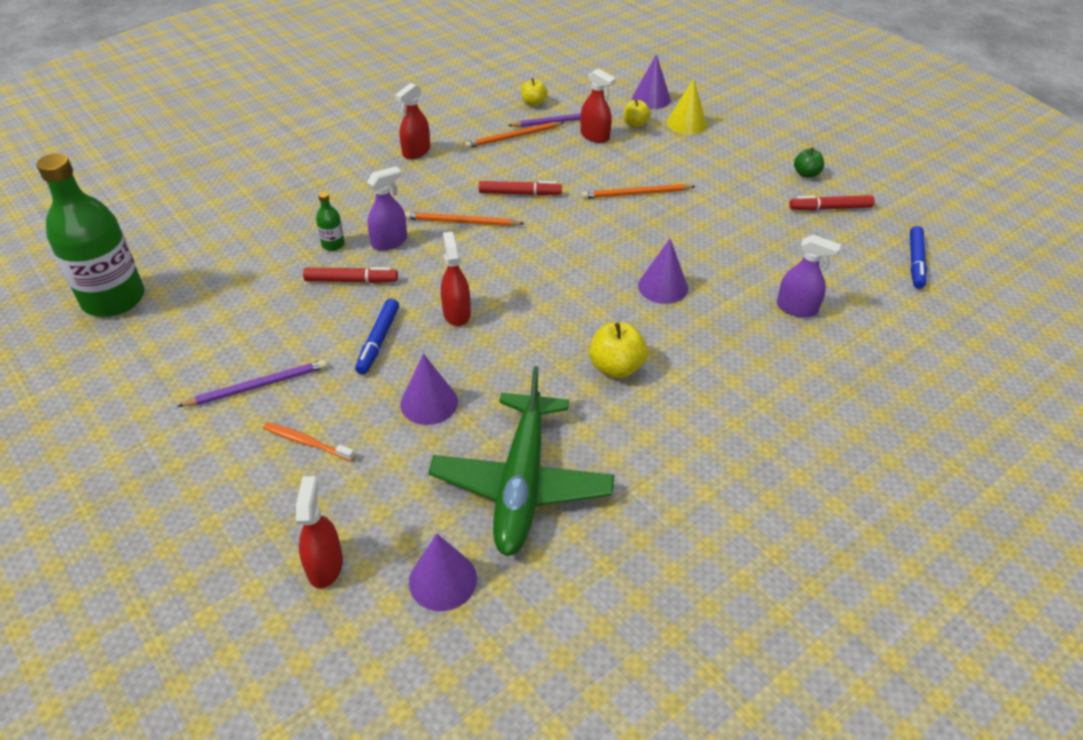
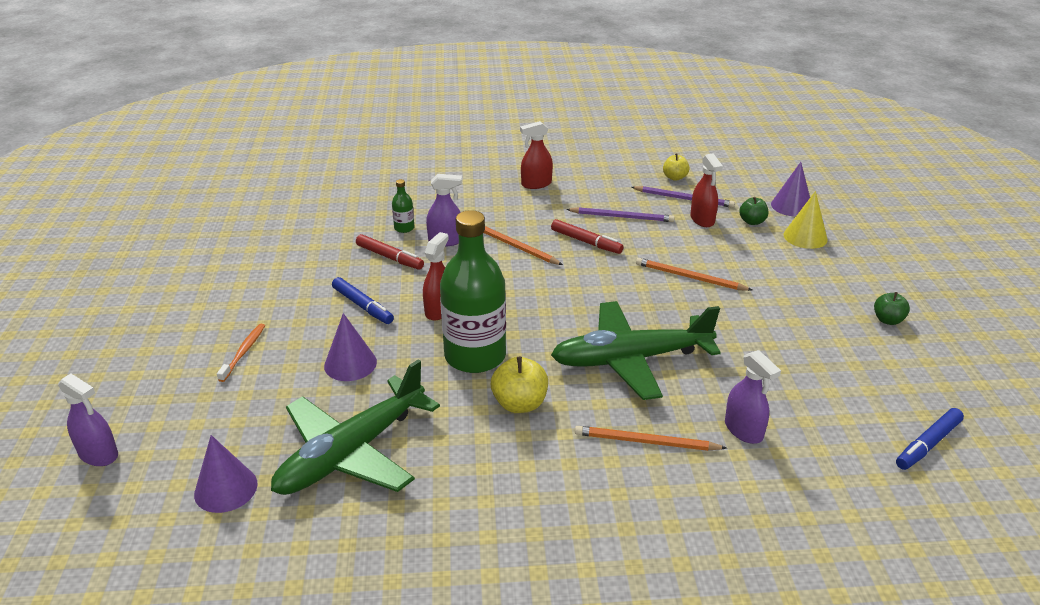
camera: 35 degrees right, 10 degrees down
(113, 299) = (231, 211): green bottle -> green bottle (475, 356)
(258, 386) = (254, 302): purple pencil -> purple pencil (622, 217)
(270, 622) = (98, 454): none -> purple spray bottle
(307, 442) = (243, 352): orange toothbrush -> orange toothbrush turned 45 degrees clockwise
(325, 565) = (167, 437): red spray bottle -> none
(378, 341) = (363, 306): blue marker -> blue marker turned 90 degrees counterclockwise
(513, 137) = (627, 198): orange pencil -> orange pencil (646, 442)
(635, 124) = (752, 222): yellow apple -> green apple
(663, 287) = (631, 359): purple cone -> green plane
(830, 208) = (880, 359): red marker -> none

